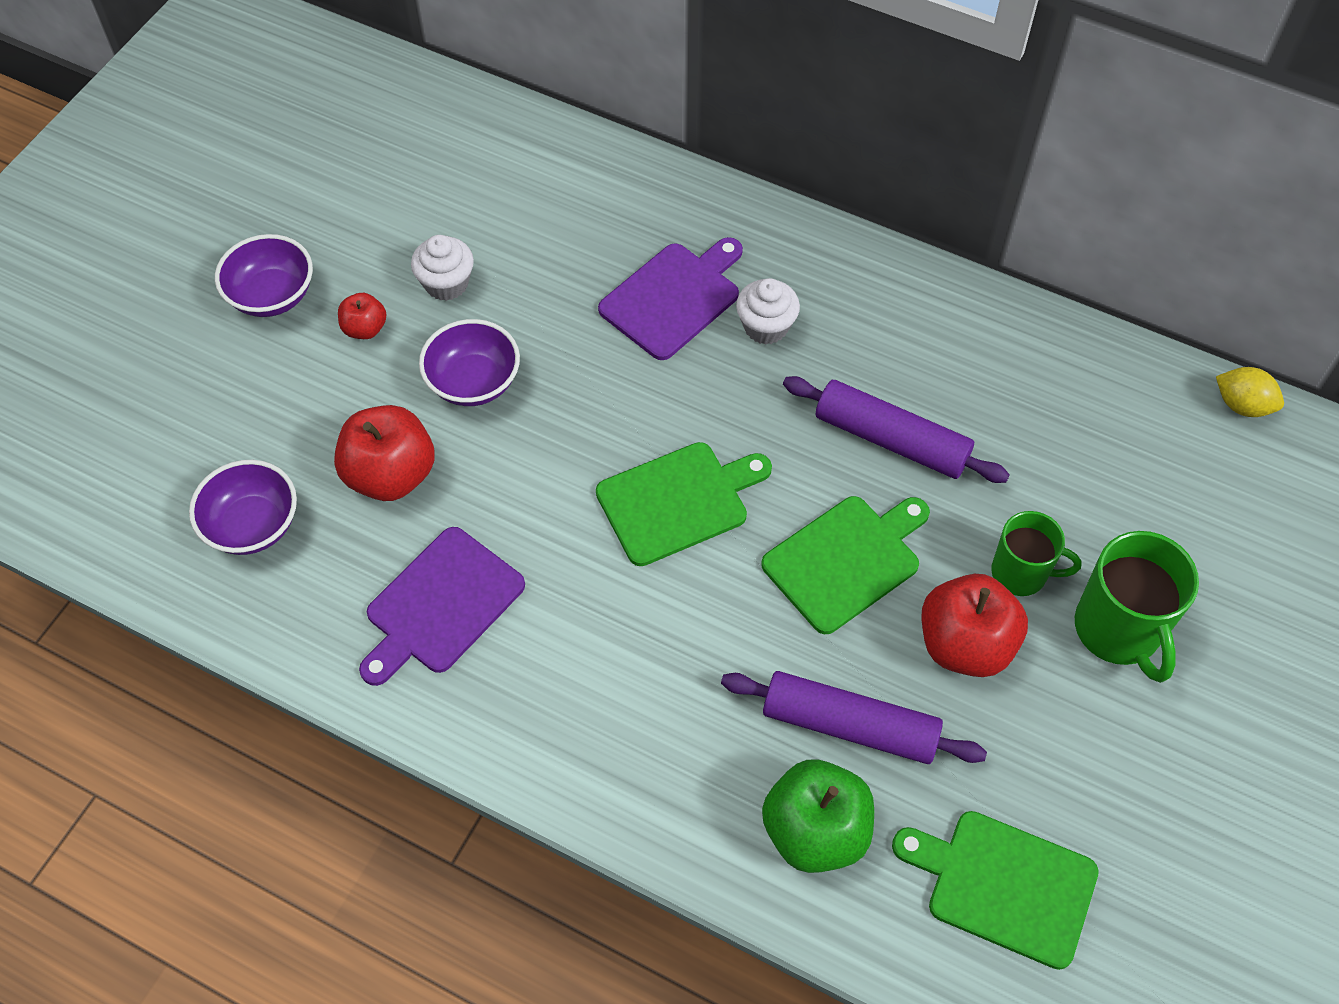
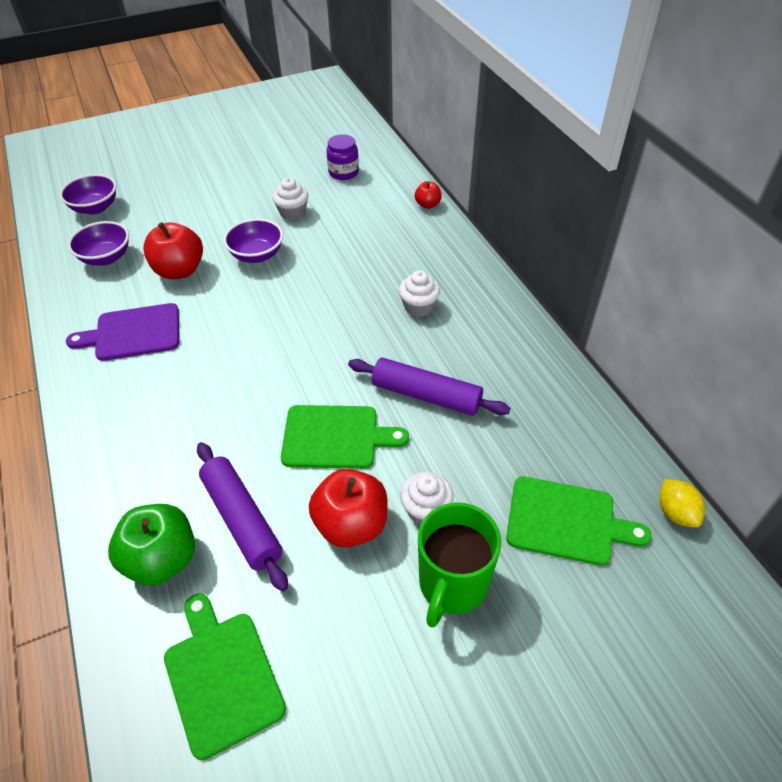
camera: 40 degrees right, 10 degrees down
(272, 295) = (219, 182): purple bowl -> purple bowl (95, 208)
(365, 329) = (239, 212): red apple -> red apple (427, 205)
(445, 171) = (343, 172): none -> purple jar
(673, 298) = (387, 270): purple cutting board -> none
(678, 501) = (285, 356): green cutting board -> green cutting board (566, 521)
(891, 440) = (426, 395): purple rolling pin -> purple rolling pin turned 45 degrees counterclockwise
(1021, 573) = (426, 510): green mug -> white cupcake

